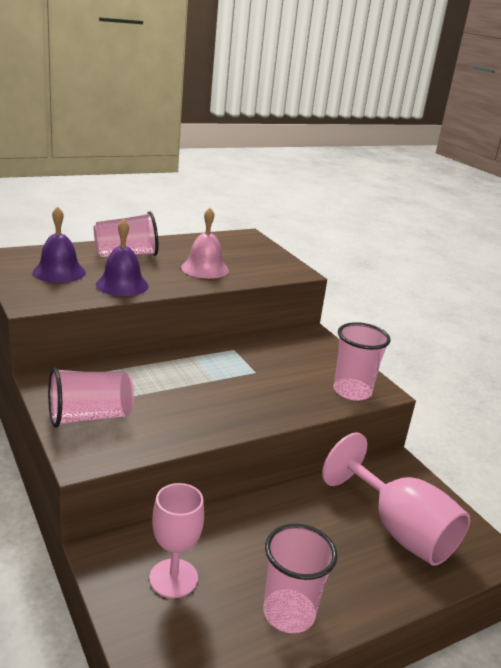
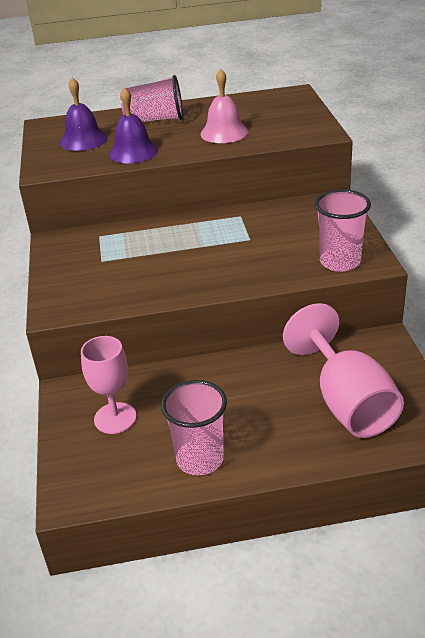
camera: 25 degrees right, 10 degrees up
(89, 417) = (75, 275): pink cup -> none

